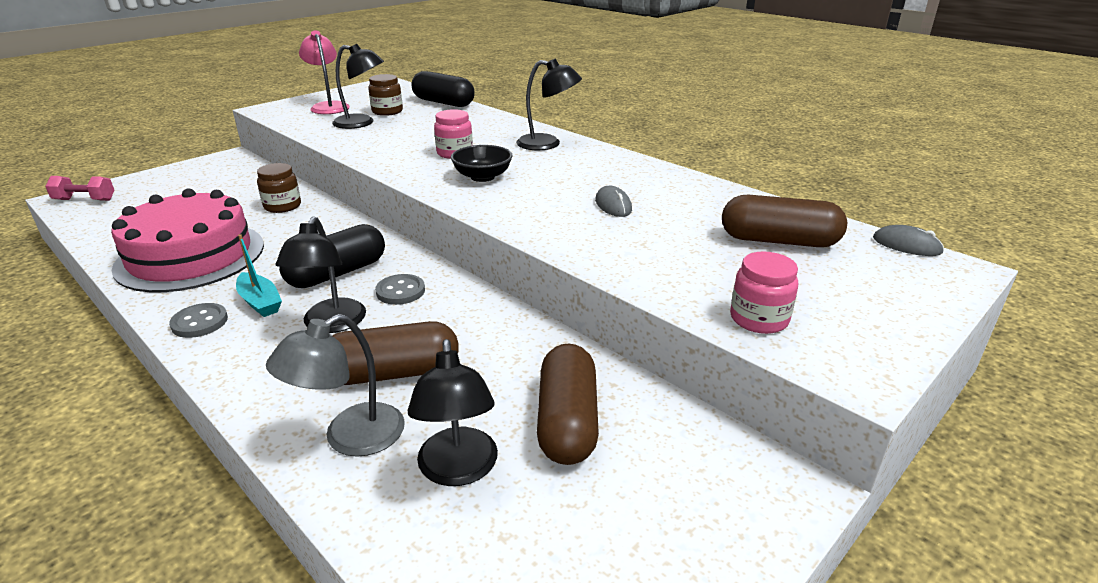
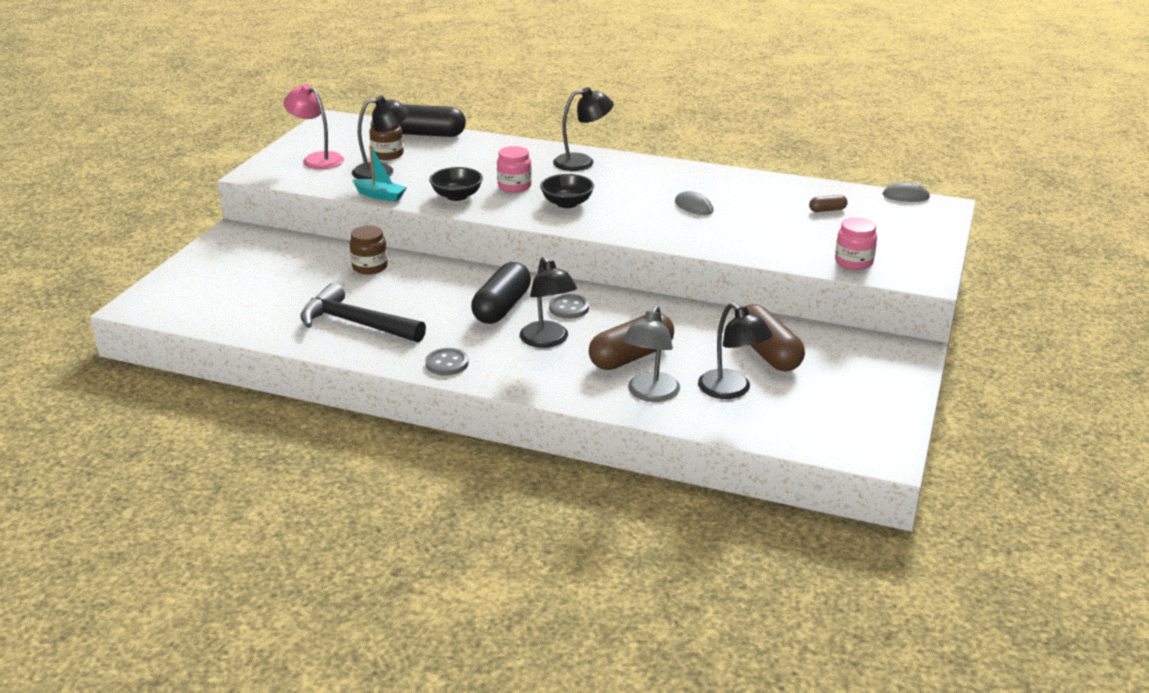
camera: 25 degrees left, 0 degrees up
(85, 200) = (159, 303): pink dumbbell -> none
(190, 256) = (356, 323): pink cake -> black hammer
(260, 302) = (472, 340): turquoise boat -> turquoise boat (380, 195)
(391, 152) = (457, 196): none -> black bowl
(778, 241) = (827, 210): brown capsule -> brown capsule, size x0.45

